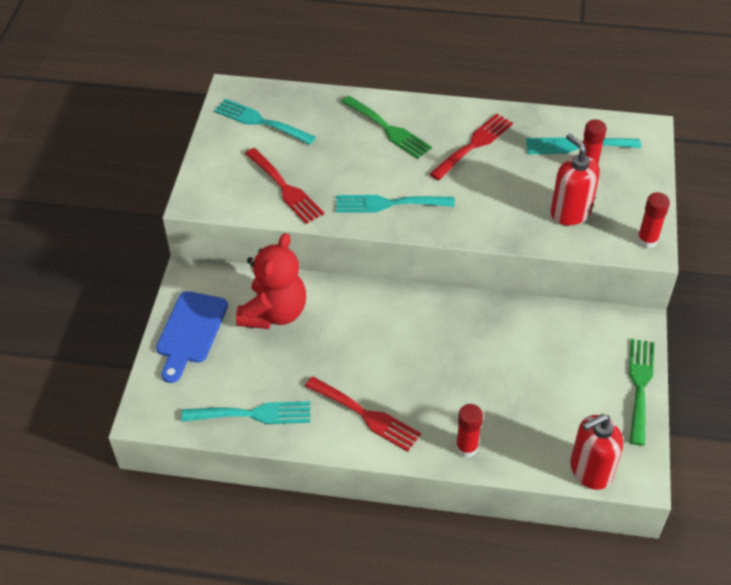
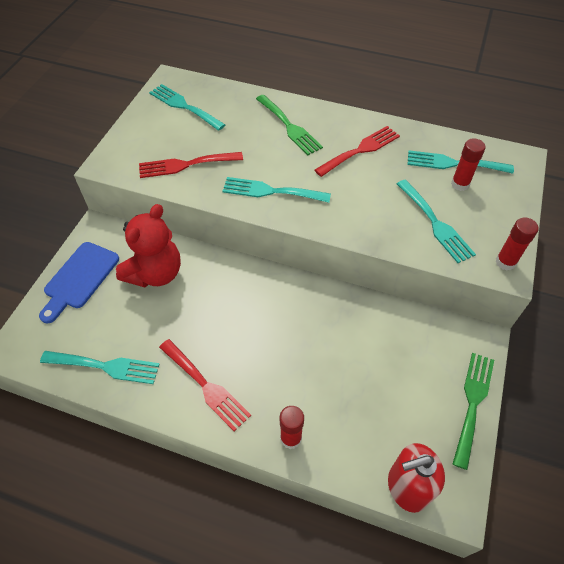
camera: 10 degrees right, 5 degrees up
(285, 188) = (185, 165): red fork -> red fork turned 105 degrees clockwise
(570, 212) = (435, 224): red soap dispenser -> turquoise fork

